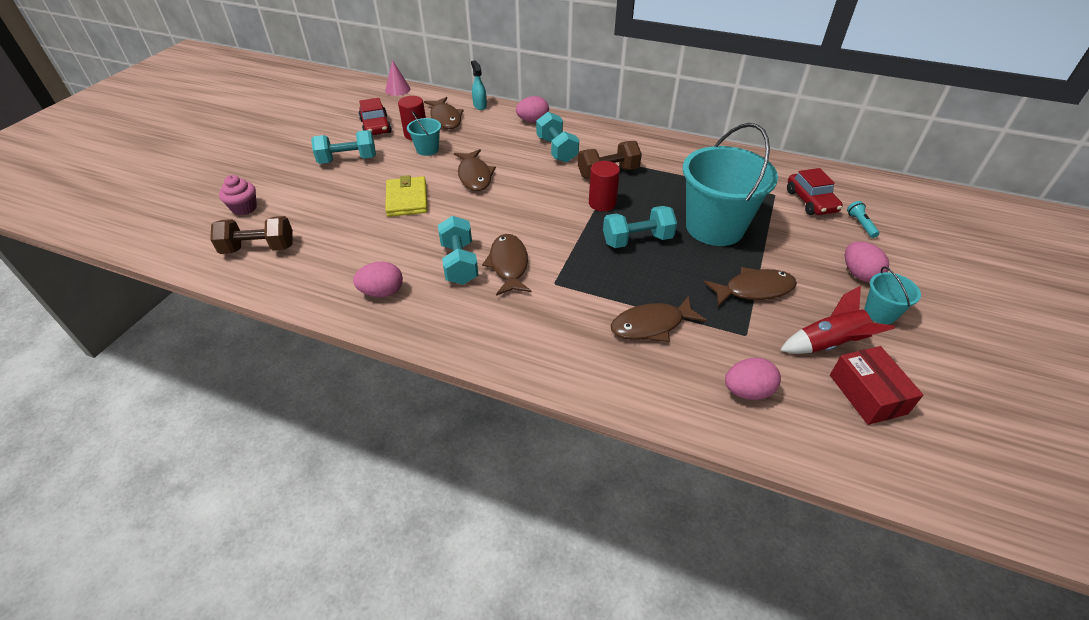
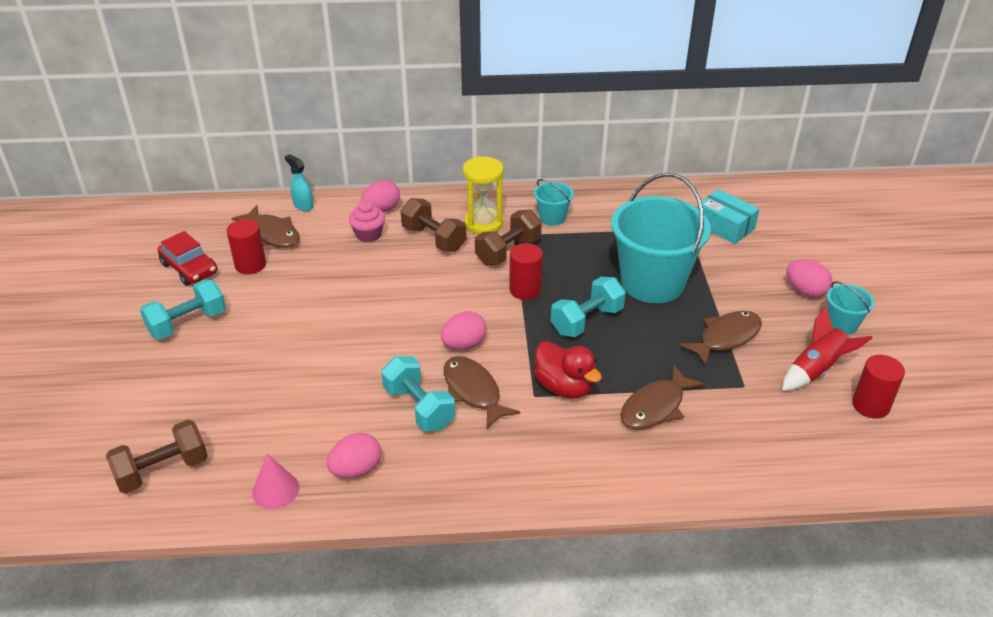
camera: 25 degrees left, 5 degrees down
(244, 208) = (99, 427): pink cupcake -> pink cupcake (368, 235)
(397, 89) = (179, 209): pink cone -> pink cone (275, 490)
(407, 199) = (302, 351): yellow wallet -> none
(427, 149) = (280, 281): turquoise bucket -> turquoise bucket (552, 217)
(474, 176) = (361, 298): brown fish -> none
(557, 150) = (434, 239): turquoise dumbbell -> brown dumbbell
(583, 284) = (564, 387): none -> red duck
(602, 148) = (483, 223): none -> yellow hourglass
(747, 391) = (775, 440): pink egg -> pink egg (464, 344)
(811, 201) = (724, 226): red car -> turquoise box
(860, 224) = (780, 238): turquoise flashlight -> none
(867, 394) = (870, 405): red box -> red cylinder

